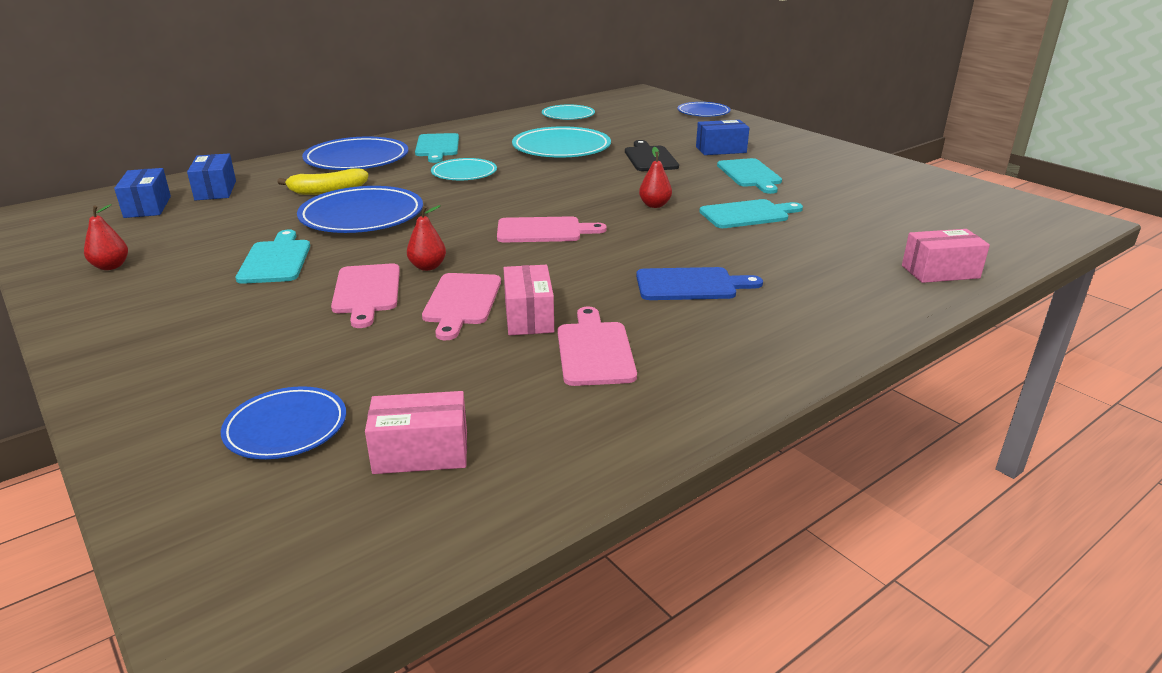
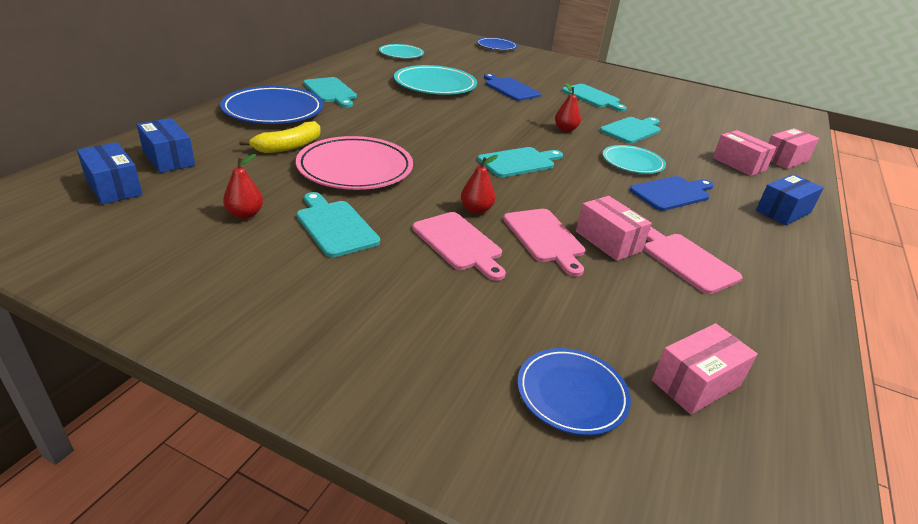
camera: 30 degrees left, 5 degrees up
(111, 266) = (166, 264): red pear -> red pear (245, 214)
(362, 216) = (355, 168): blue plate -> pink plate
(464, 173) = (388, 115): turquoise plate -> turquoise plate (632, 163)
(544, 231) = (519, 162): pink cutting board -> turquoise cutting board
(650, 158) = (510, 88): black cutting board -> blue cutting board
(721, 150) = (548, 78): blue box -> blue box (783, 211)
(849, 268) = (739, 164): none -> pink box

